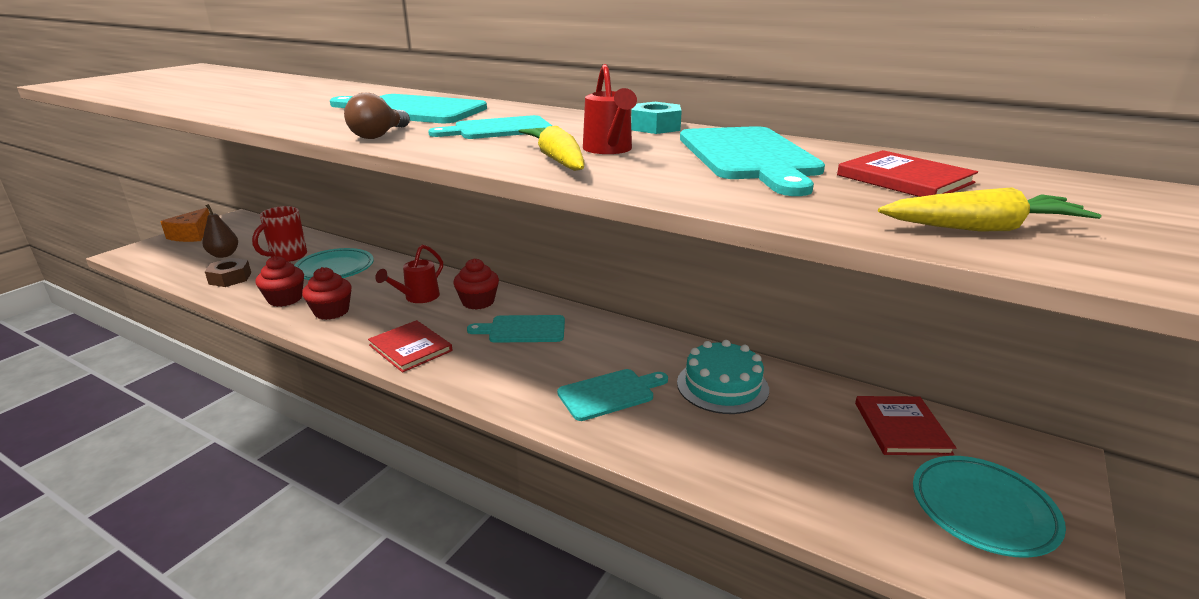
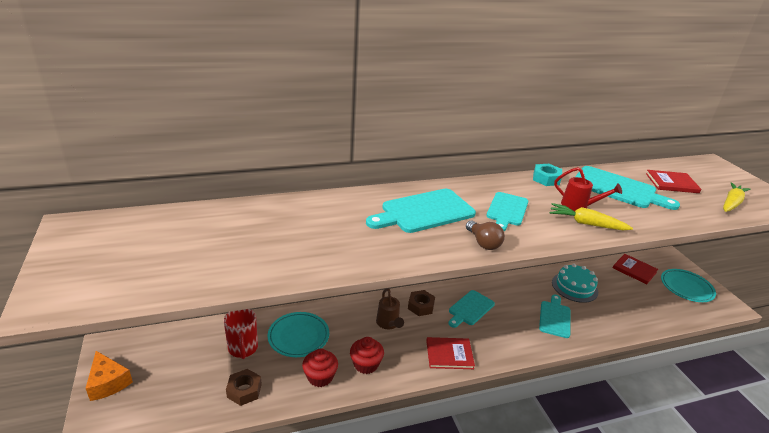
camera: 50 degrees left, 5 degrees up
(224, 255) = (188, 379): brown pear -> none
(418, 298) = (388, 324): red watering can -> brown watering can
(478, 302) = (421, 306): red cupcake -> brown nut

